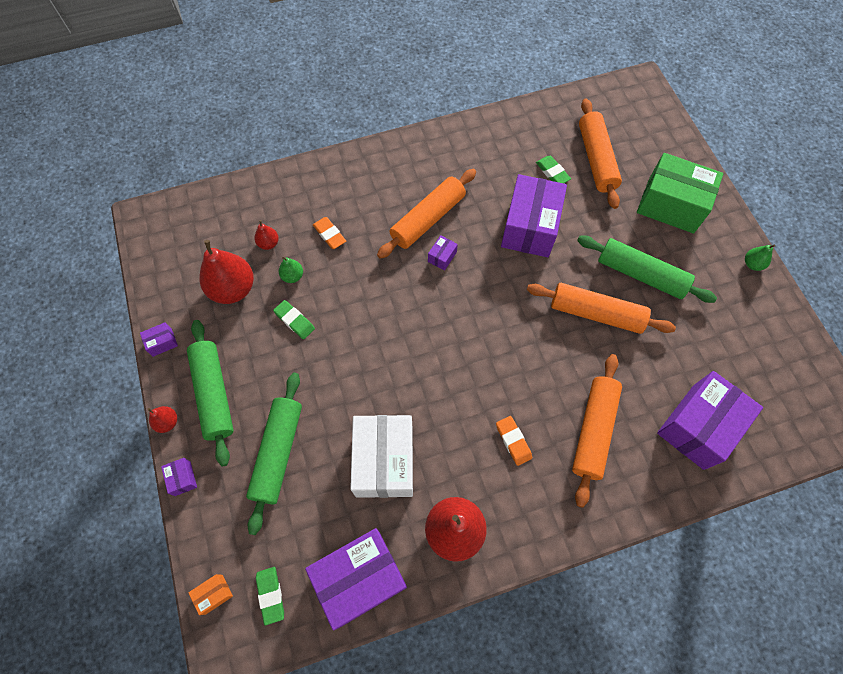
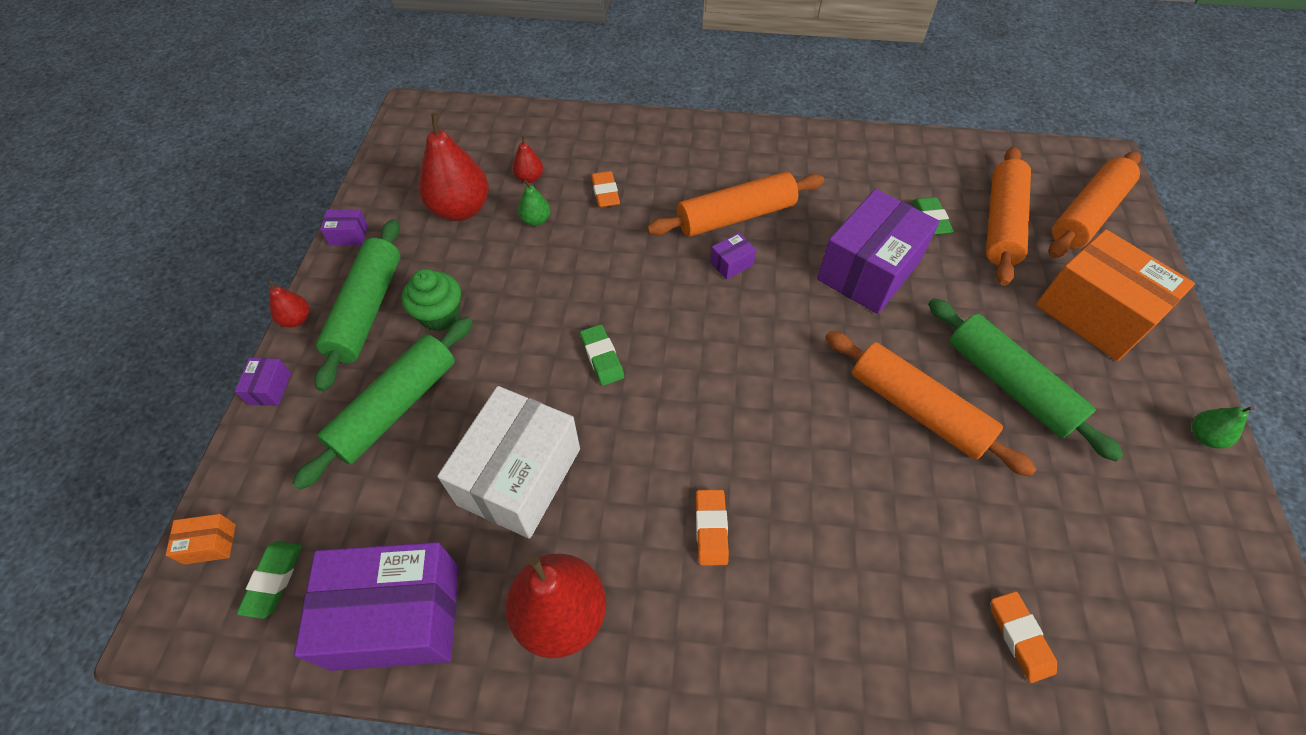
camera: 25 degrees right, 10 degrees down
(268, 376) = (440, 315): none -> green cupcake
(294, 321) = (508, 268): green eraser -> green eraser (602, 357)
(593, 430) = (840, 567): orange rolling pin -> orange rolling pin (1086, 214)
(671, 205) = (1094, 313): green box -> orange box
(698, 426) = (1019, 637): purple box -> orange eraser

